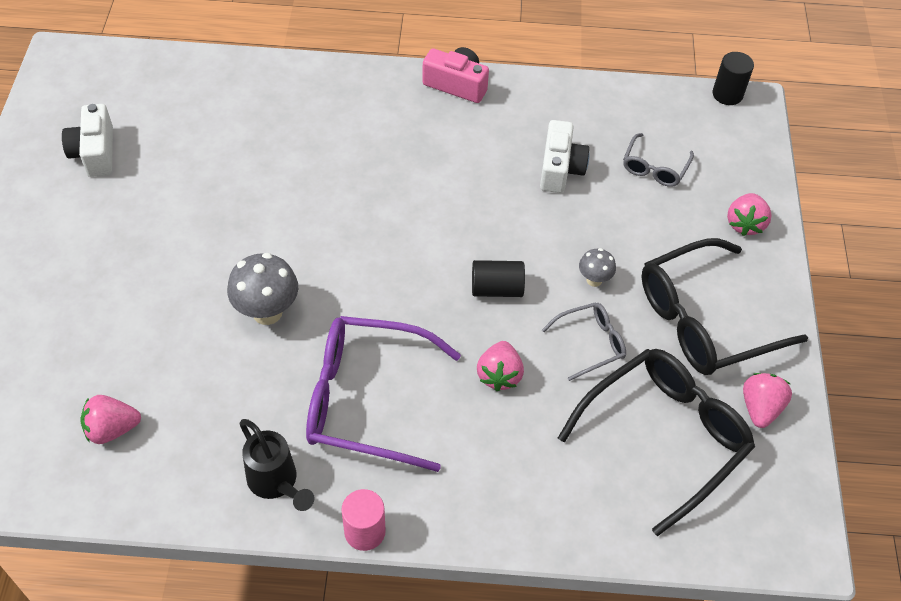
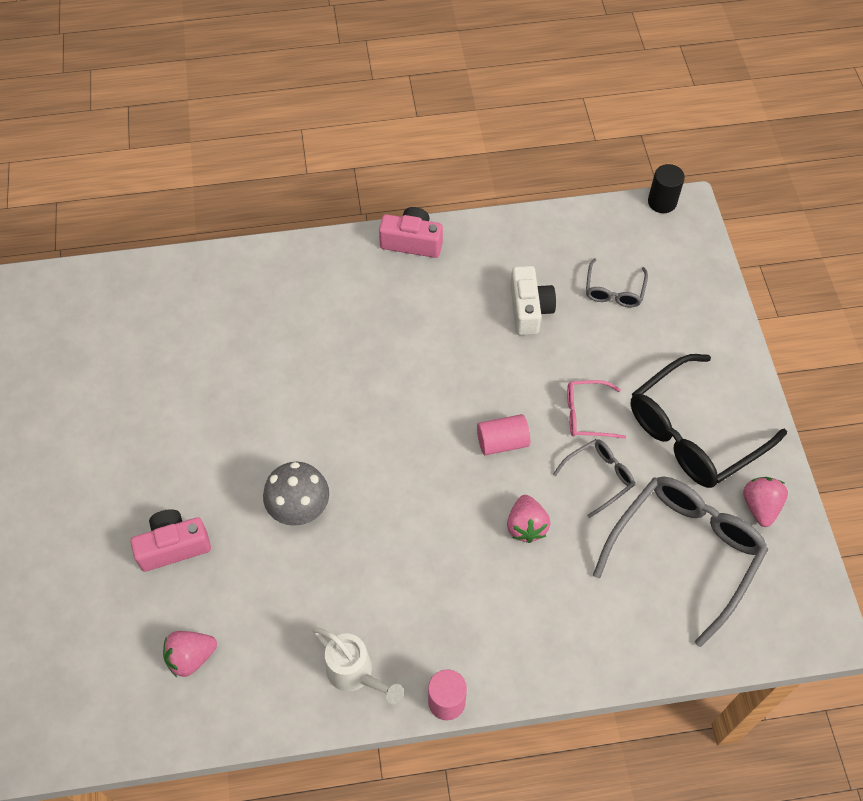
camera: 10 degrees left, 5 degrees up
(95, 152) = (89, 383): white camera -> none
(128, 319) = (173, 546): none -> pink camera
(277, 483) = (356, 674): black watering can -> white watering can
(367, 400) = (414, 576): purple glasses -> none
(496, 289) = (502, 442): black cylinder -> pink cylinder
(594, 280) = (587, 414): grey mushroom -> pink glasses
(664, 437) = (684, 553): black glasses -> grey glasses
(745, 224) = (707, 330): pink strawberry -> none

